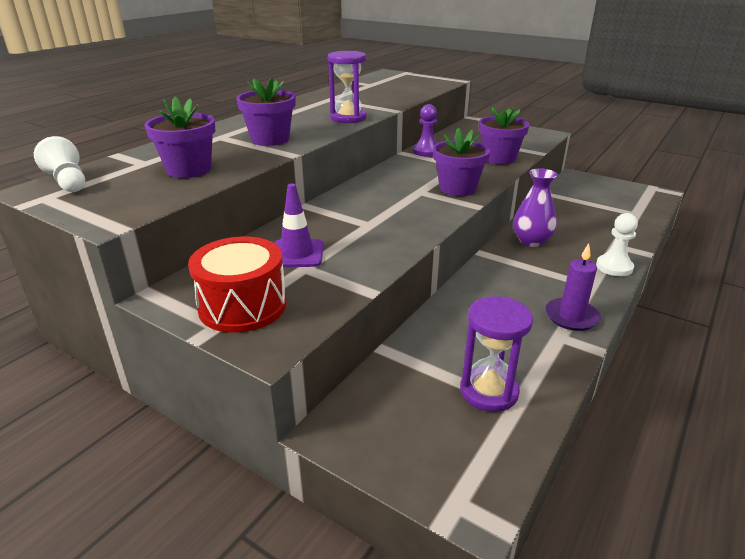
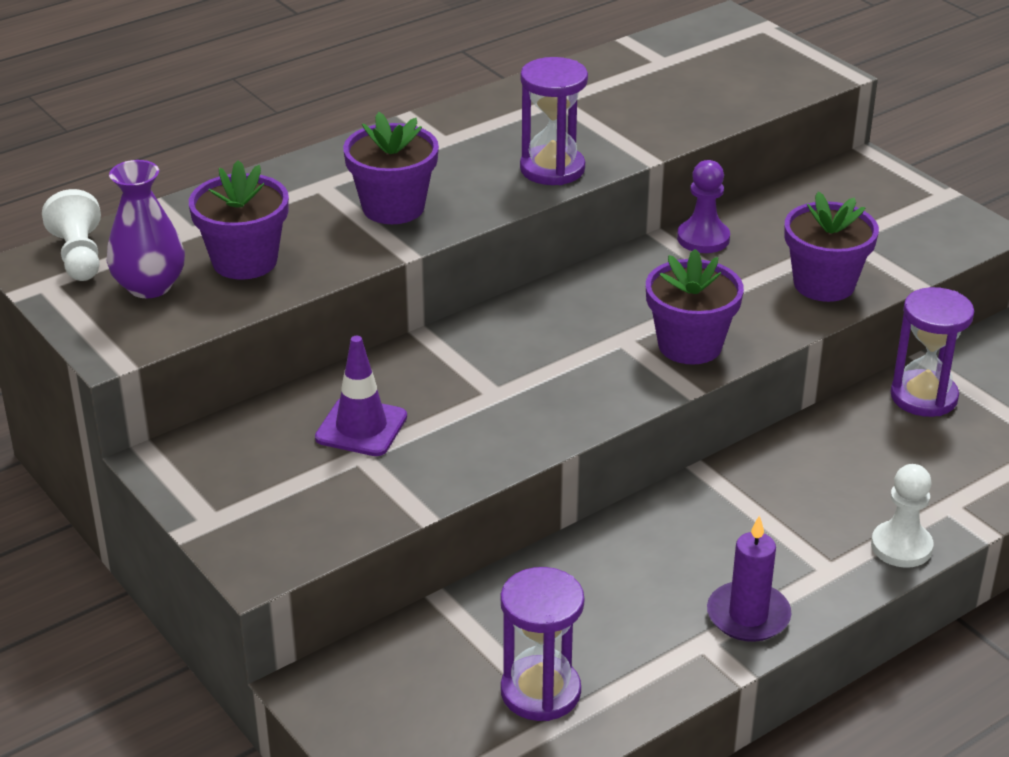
camera: 20 degrees right, 5 degrees up
(243, 306) = (252, 499): red drum -> none
(531, 241) = (803, 462): purple vase -> purple vase (149, 286)
(560, 206) = (923, 397): none -> purple hourglass

